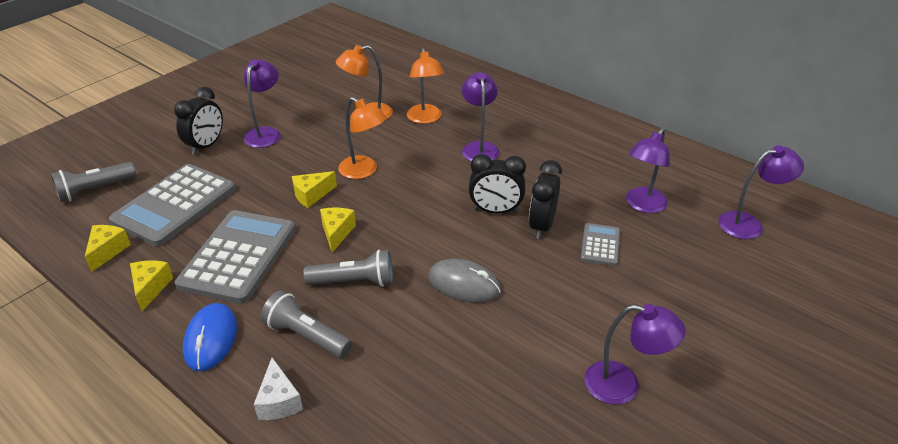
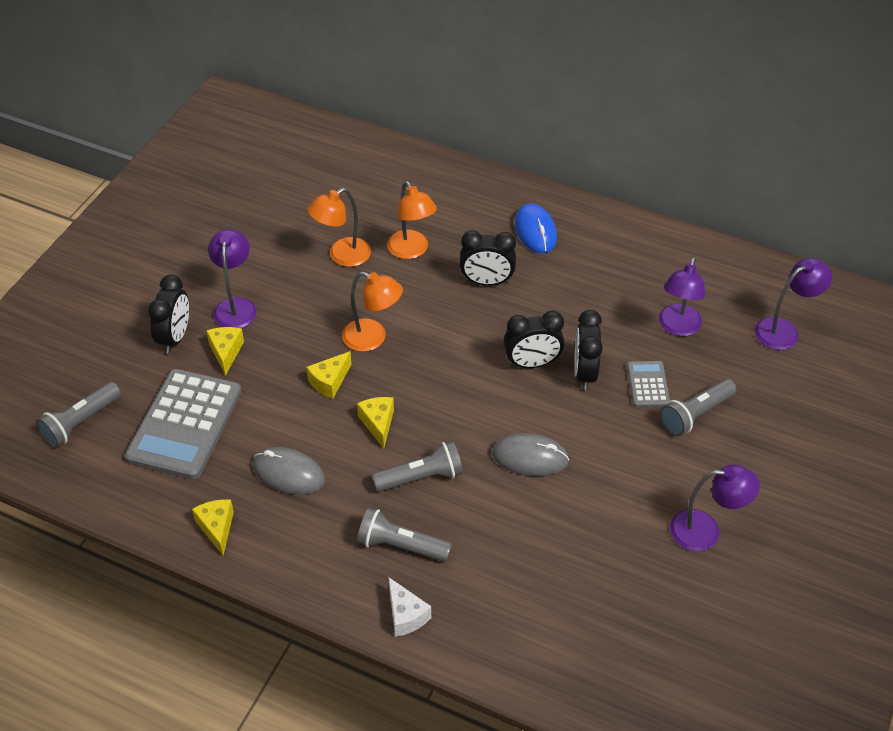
camera: 15 degrees left, 10 degrees up
(108, 251) = (144, 496): yellow cheese -> yellow cheese (226, 352)
(211, 339) = (309, 569): blue mouse -> blue mouse (535, 231)
(238, 256) = (288, 473): grey calculator -> grey mouse
(479, 147) = (486, 282): purple lamp -> black clock
(641, 278) = (695, 415): none -> grey flashlight

